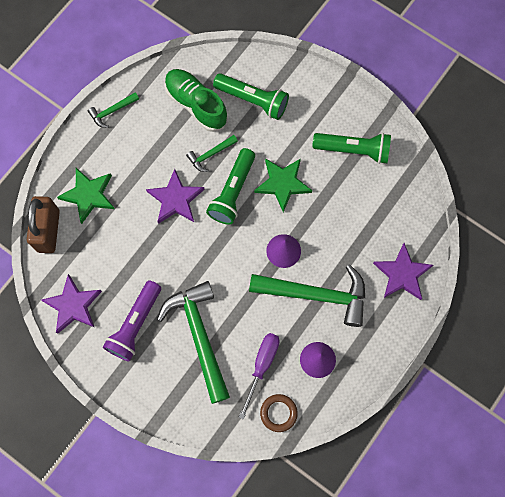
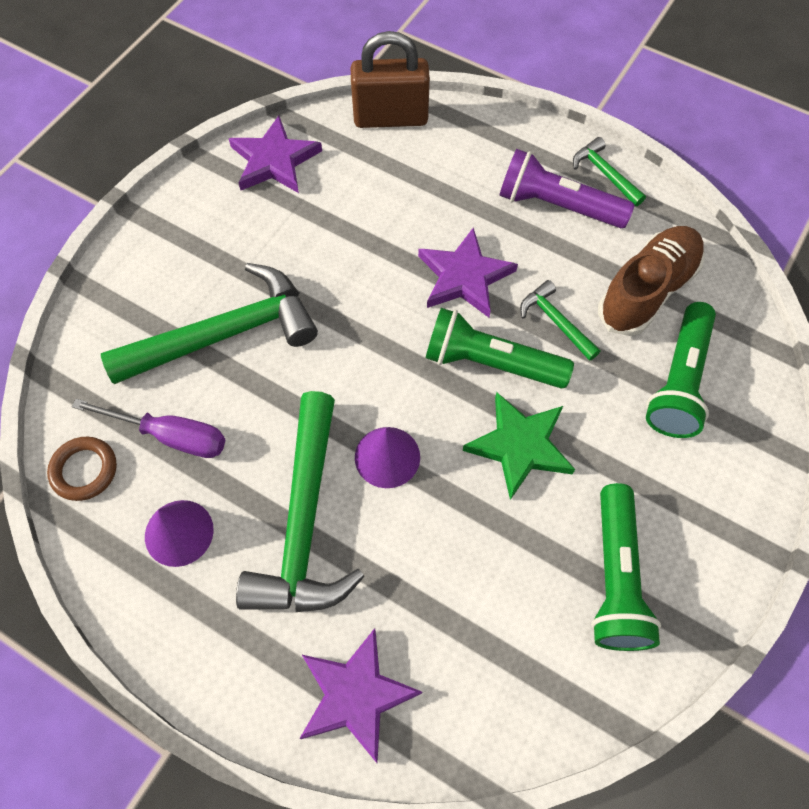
camera: 85 degrees right, 10 degrees down
(88, 195) = (454, 159): green star -> none
(135, 324) = (245, 242): purple flashlight -> purple flashlight (557, 206)
(196, 104) = (647, 291): green shoe -> brown shoe

